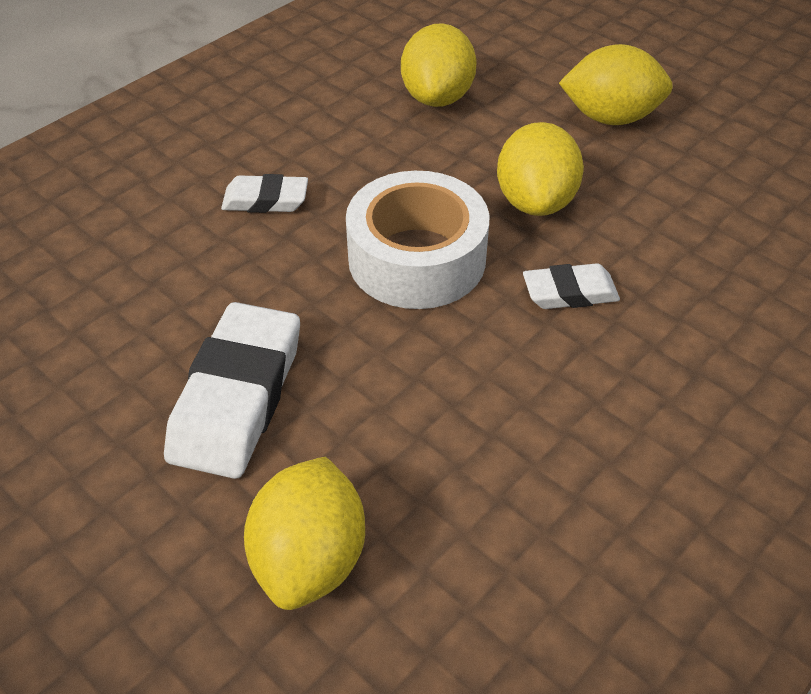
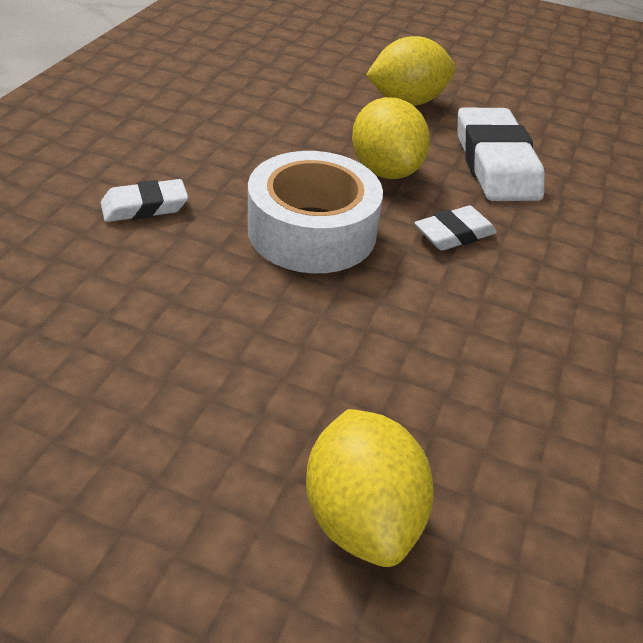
camera: 25 degrees left, 5 degrees down
(237, 397) = (208, 384): white eraser -> white eraser (495, 163)
(437, 97) = (258, 104): yellow lemon -> none

